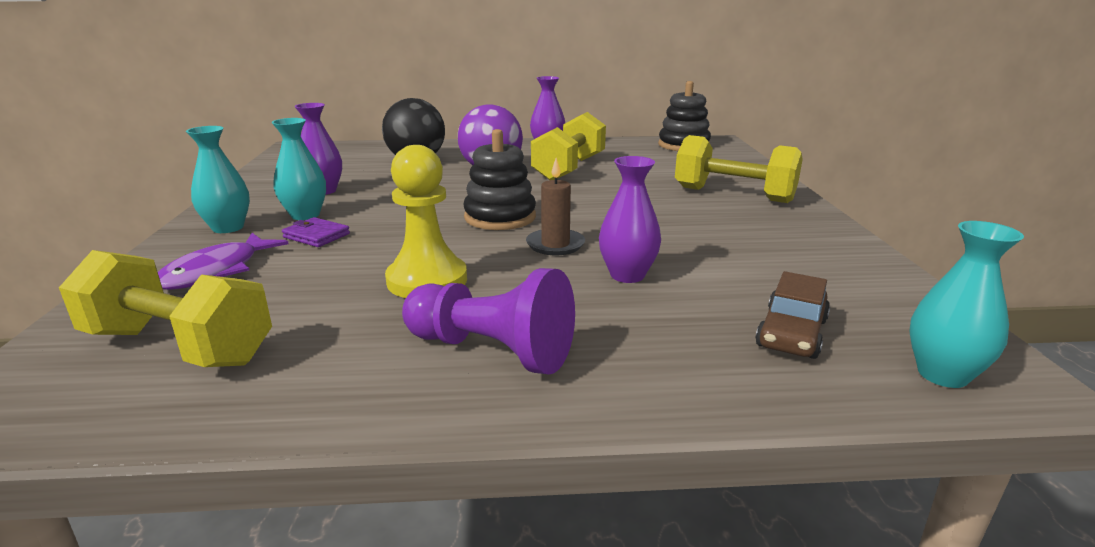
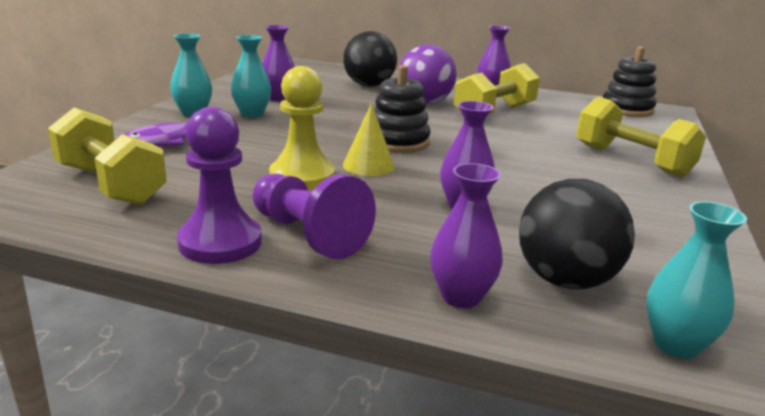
camera: 20 degrees right, 0 degrees up
(316, 235) = (249, 130): purple wallet -> none
(393, 390) = (220, 242): none -> purple pawn
(491, 251) = (368, 165): none -> yellow cone
(555, 245) = (425, 171): brown candle -> none
(715, 381) = (461, 297): none -> purple vase
(791, 333) = (565, 280): brown car -> black ball

